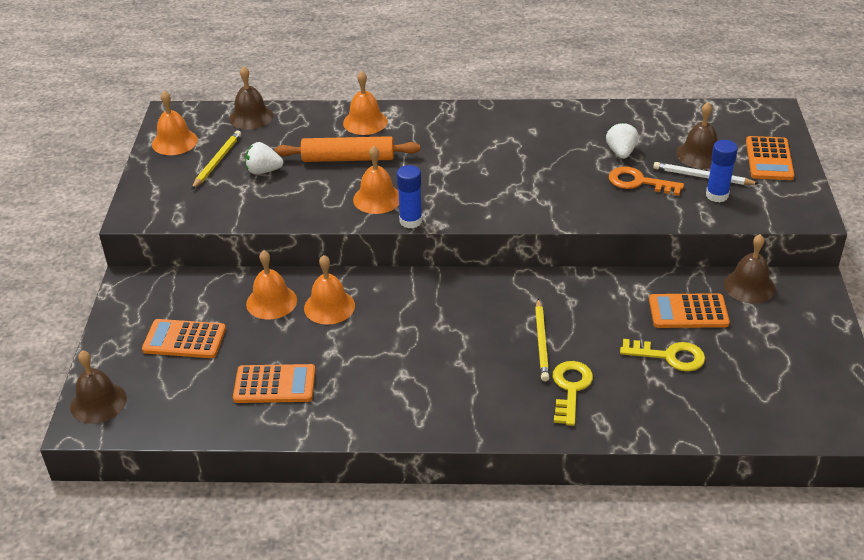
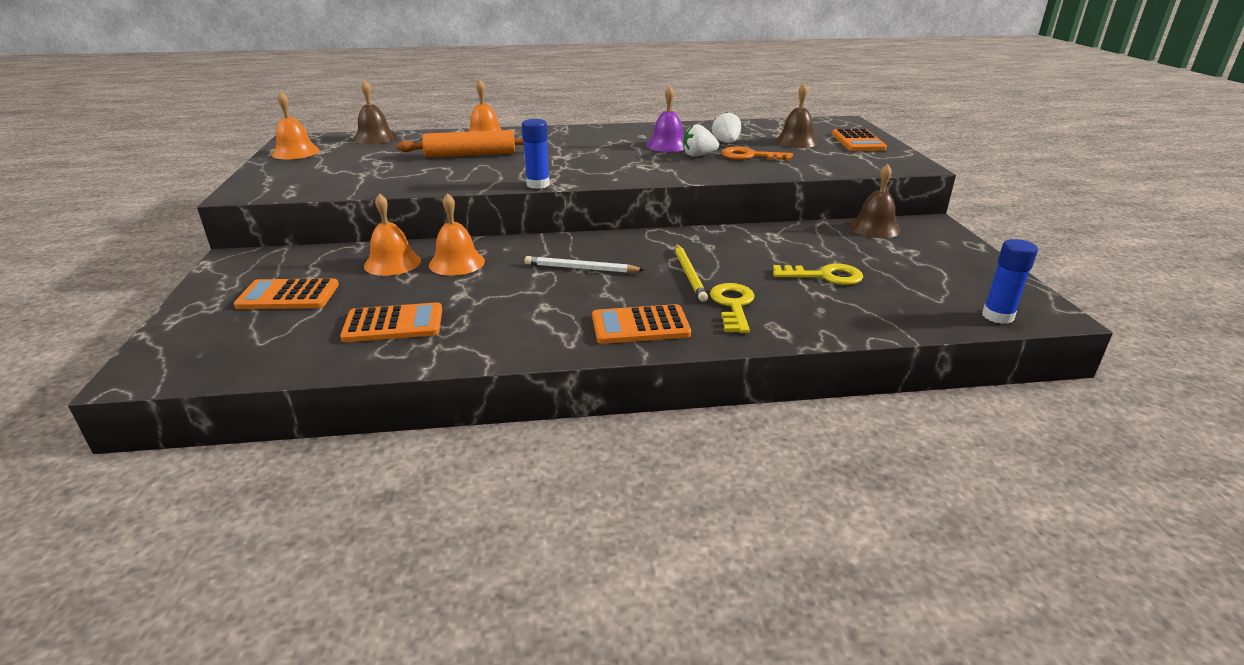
camera: 10 degrees left, 10 degrees down
(98, 402) = (165, 354): brown bell -> none
(217, 162) = (338, 161): yellow pencil -> none
(263, 171) = (385, 164): white strawberry -> white strawberry (698, 155)
(377, 198) = (502, 174): orange bell -> none
(556, 153) = (667, 145): none -> purple bell
(688, 312) = (827, 246): orange calculator -> orange calculator (640, 325)
(703, 177) = (806, 151): white pencil -> white pencil (581, 268)
(717, 195) = (825, 160): blue glue stick -> blue glue stick (997, 316)

